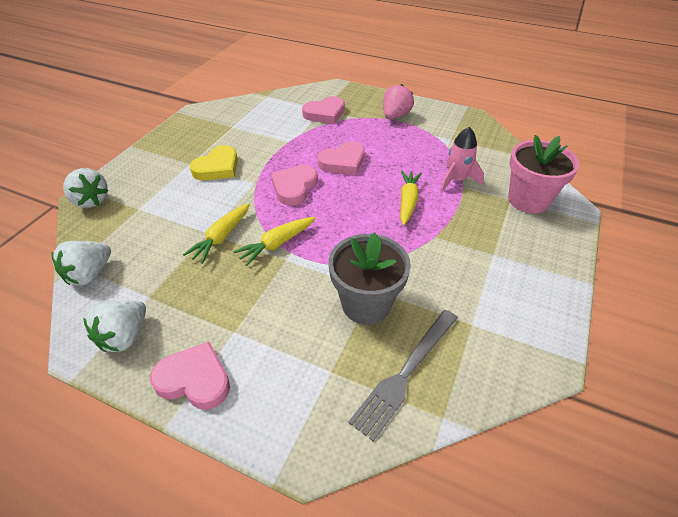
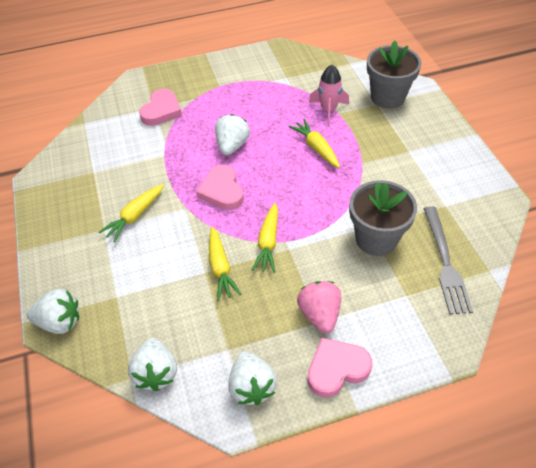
camera: 40 degrees left, 5 degrees up
(217, 167) = (135, 216): yellow heart -> yellow carrot
(343, 162) = (232, 146): pink heart -> white strawberry
(395, 116) = (222, 80): pink strawberry -> pink strawberry (319, 314)
(528, 200) = (387, 97): pink flower pot -> grey flower pot

